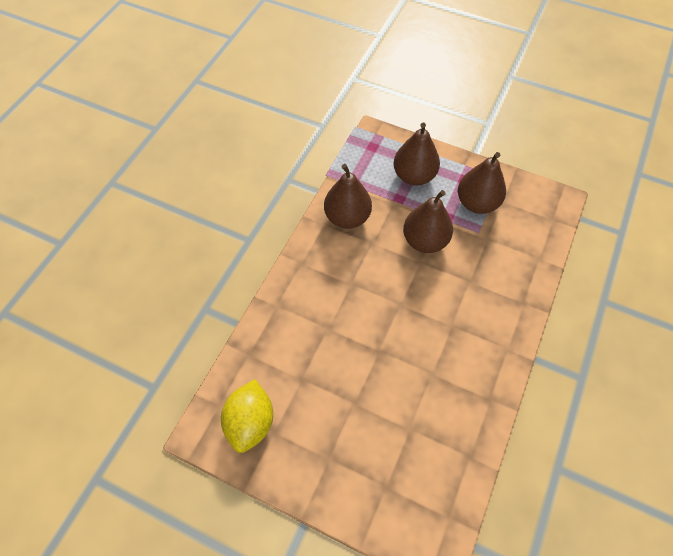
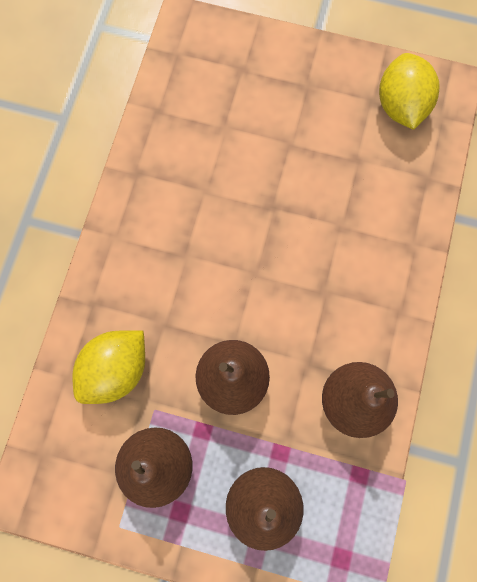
camera: 170 degrees right, 15 degrees up
(504, 258) = (116, 369): none -> yellow lemon

